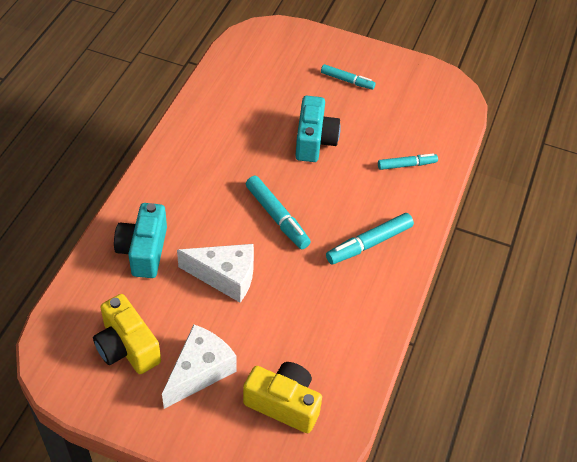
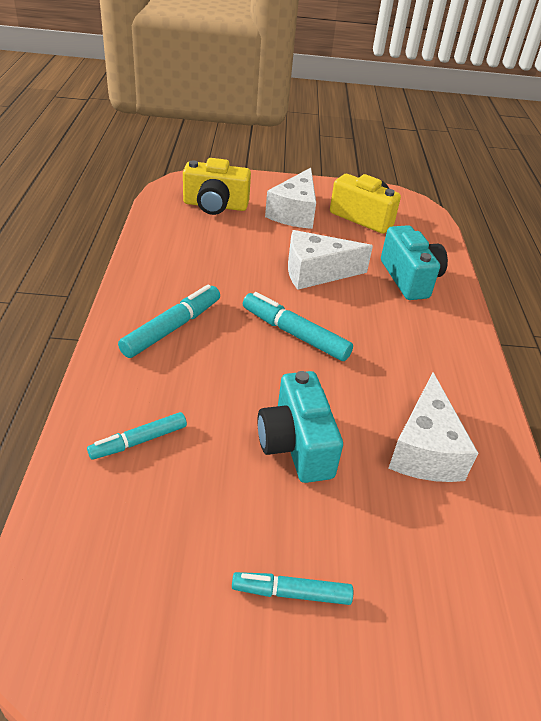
camera: 160 degrees right, 10 degrees down
(238, 120) = (425, 449): none -> white cheese

